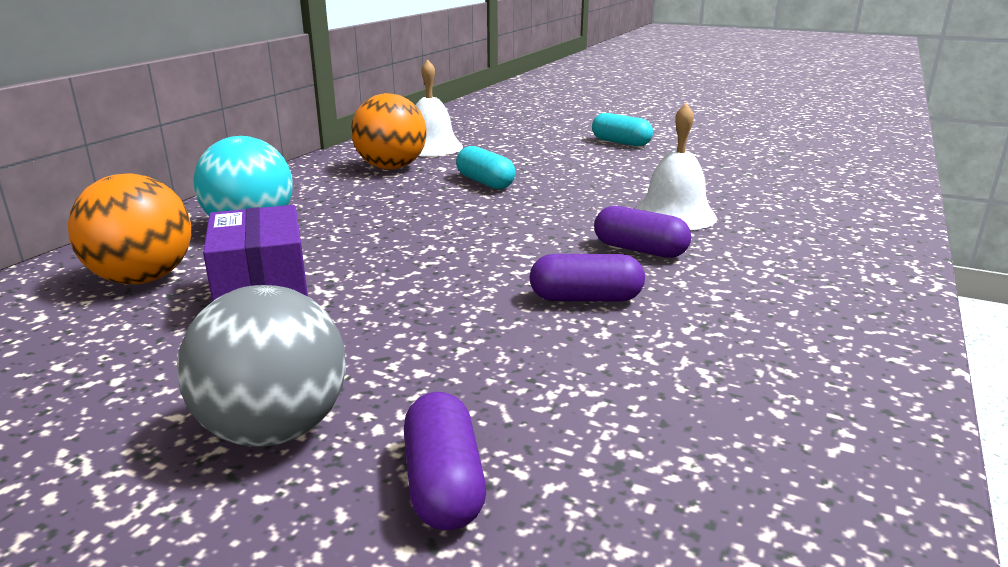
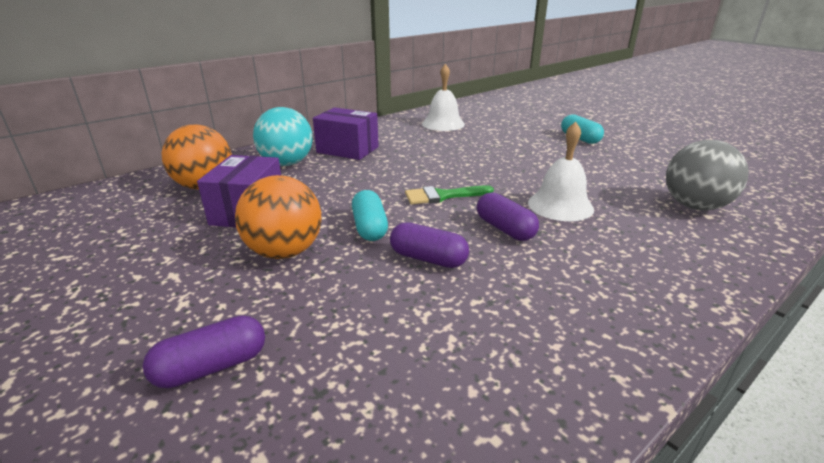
camera: 25 degrees right, 5 degrees up
(274, 430) = (169, 300): grey ball -> grey ball (694, 206)
(328, 196) = (347, 150): none -> purple box
(391, 168) = (404, 135): orange ball -> orange ball (285, 252)
(444, 484) = (212, 367): purple capsule -> purple capsule turned 45 degrees clockwise
(485, 182) = (451, 155): turquoise capsule -> turquoise capsule (369, 227)
(526, 229) = (443, 196): none -> green brush

